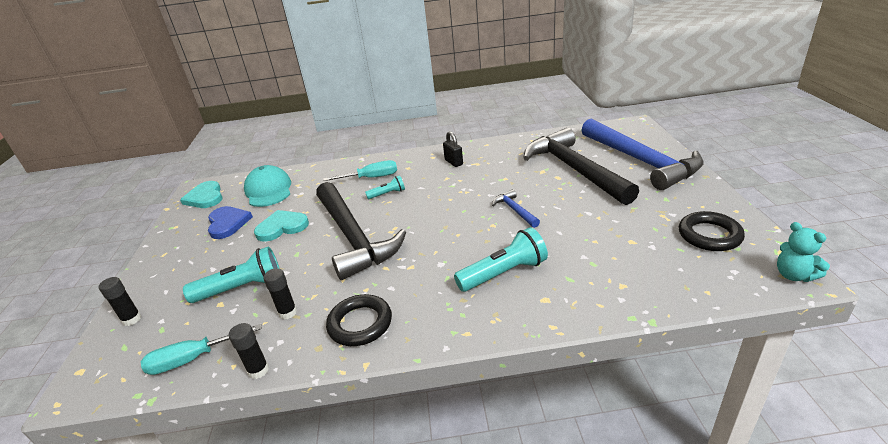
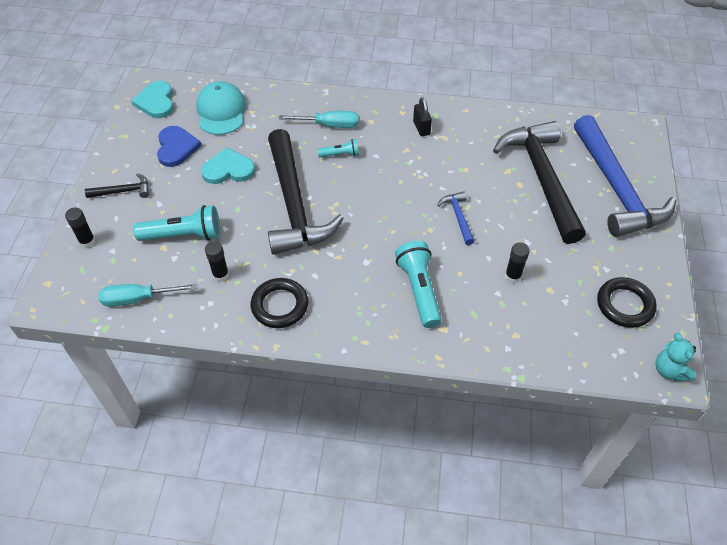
camera: 10 degrees right, 20 degrees up
(173, 268) = (123, 191): none -> black hammer
(258, 370) = (190, 326): black glue stick -> black glue stick (513, 276)
(504, 273) = (419, 290): turquoise flashlight -> turquoise flashlight turned 90 degrees counterclockwise

